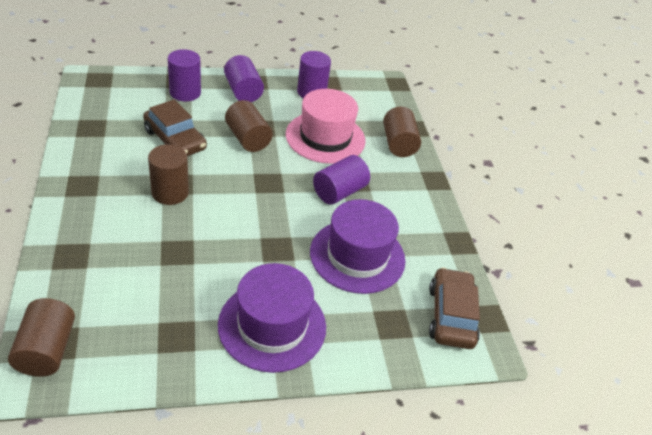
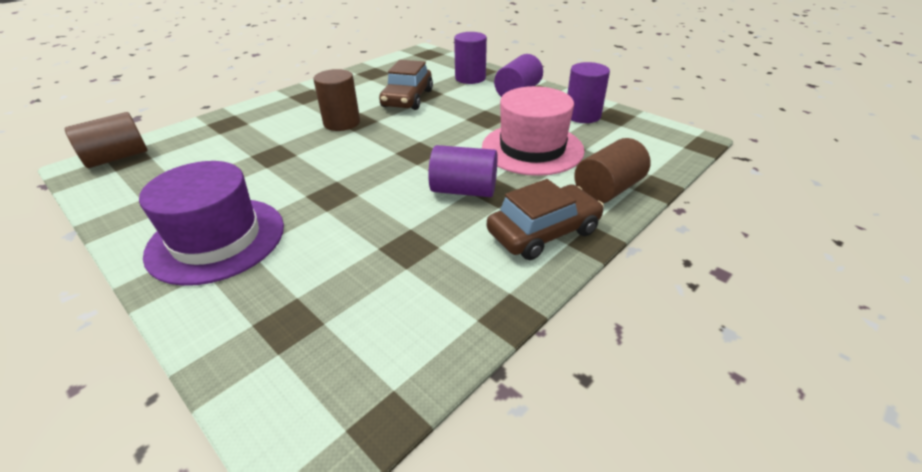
camera: 60 degrees right, 5 degrees down
(248, 139) = (460, 120): brown cylinder -> none
(357, 256) = (378, 245): purple hat -> none
(451, 315) = (351, 375): brown car -> brown car (543, 232)

